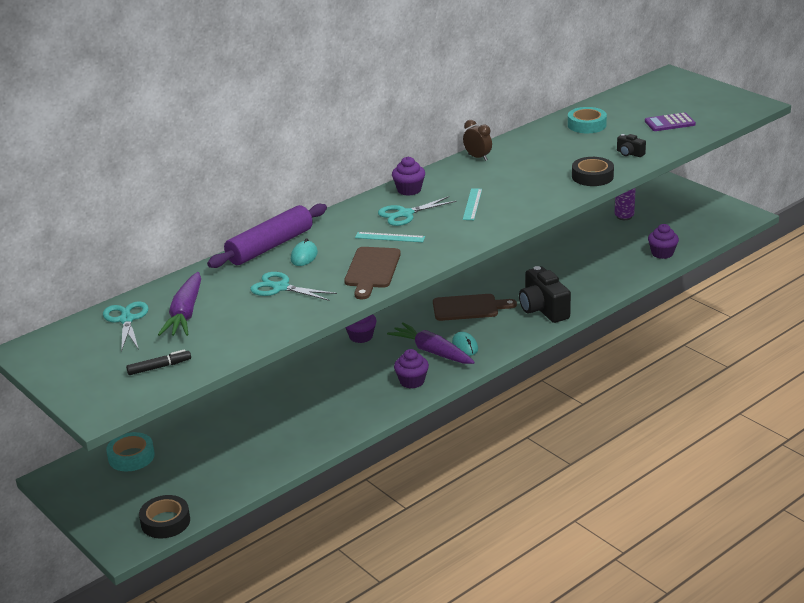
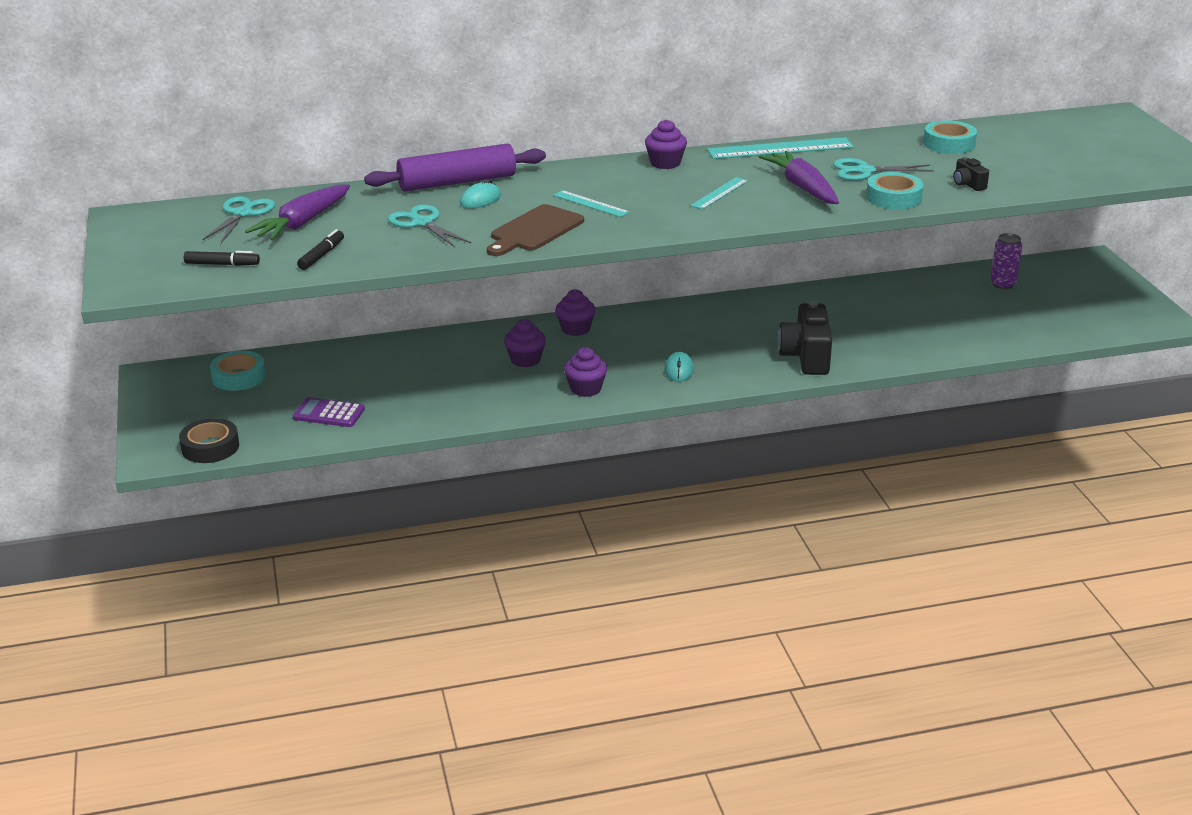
camera: 25 degrees right, 0 degrees up
(231, 337) = (321, 255): none -> black marker
(405, 214) = (634, 185): turquoise scissors -> turquoise scissors (865, 171)
(432, 351) = (637, 365): purple carrot -> purple carrot (802, 187)
(469, 308) = (722, 332): brown cutting board -> none
(477, 157) = (780, 148): brown clock -> turquoise ruler
(592, 176) = (893, 198): black tape -> turquoise tape
(662, 253) = (1012, 336): purple cupcake -> purple cupcake (525, 360)
(670, 123) = (1057, 163): purple calculator -> purple calculator (329, 413)

